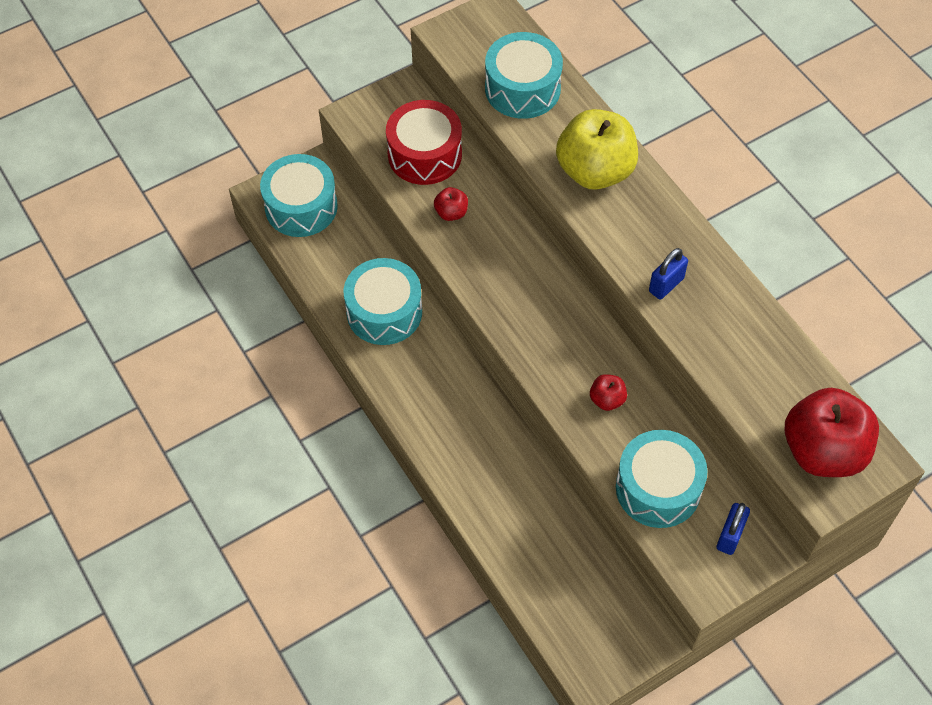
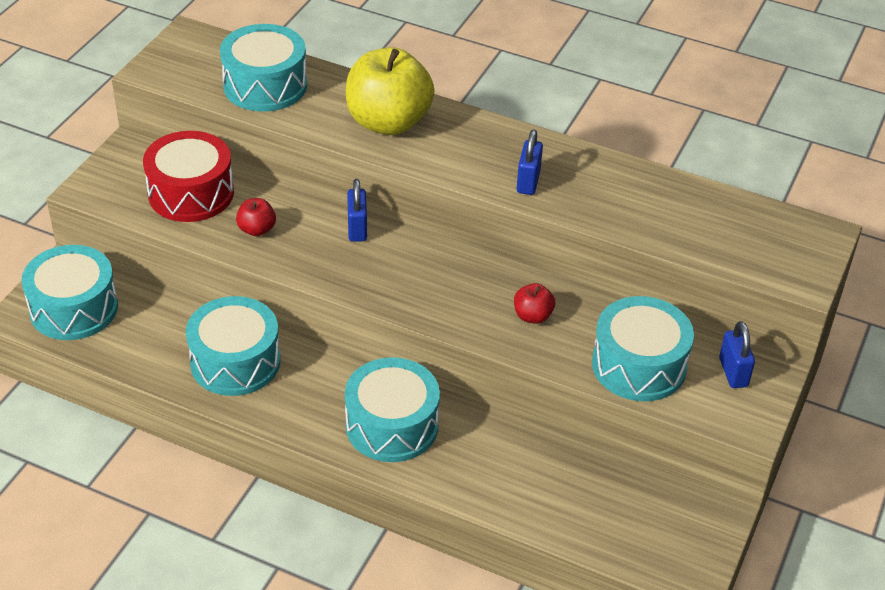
camera: 35 degrees left, 15 degrees down
(460, 427) = (392, 425): none -> turquoise drum
(527, 249) = (357, 229): none -> blue padlock
(823, 451) = (771, 247): red apple -> none

